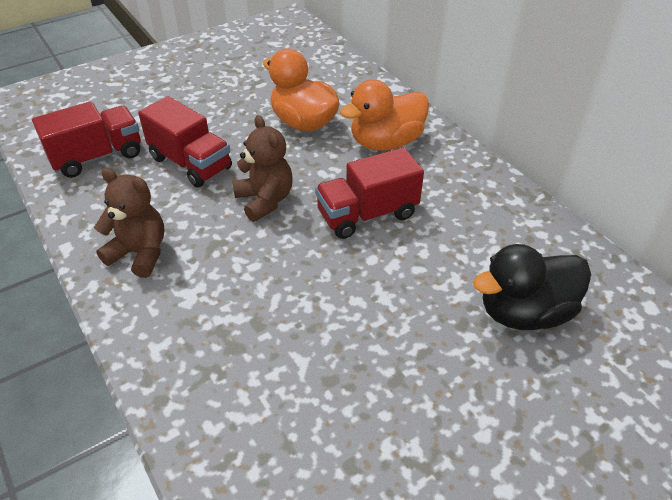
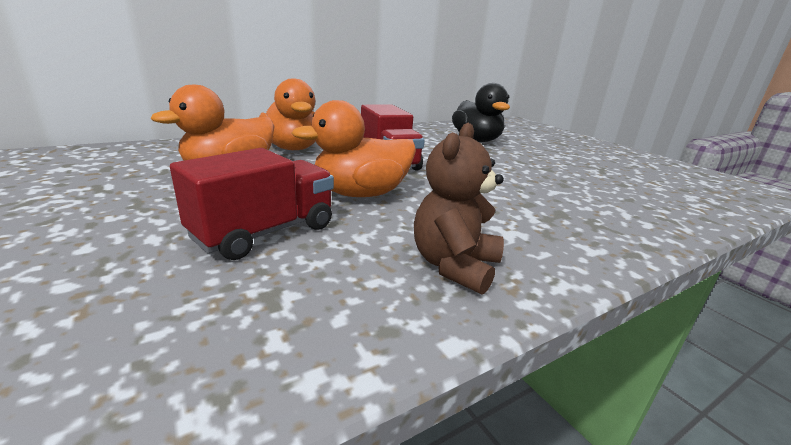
camera: 90 degrees left, 20 degrees down
(97, 157) = (169, 332): red truck -> none
(265, 200) = (361, 194): brown teddy bear -> orange duck

